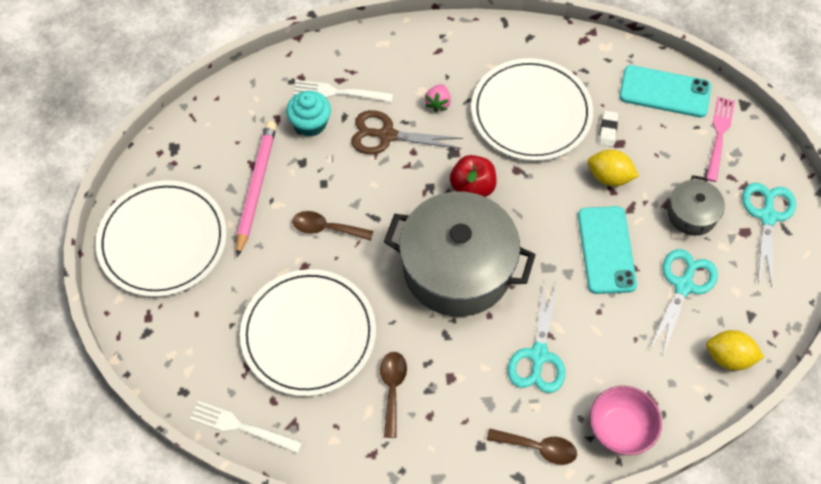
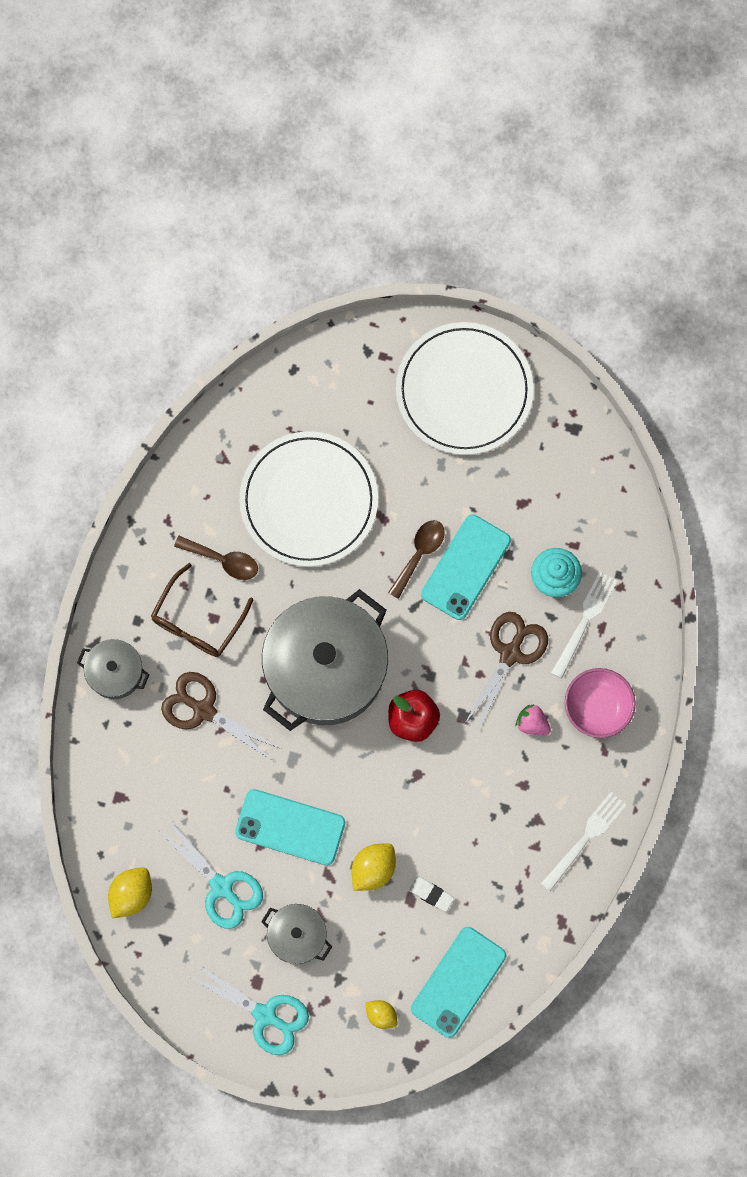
camera: 110 degrees right, 15 degrees up
(241, 427) = (238, 412): white fork -> white fork (585, 837)
(256, 187) = (494, 499): pink pencil -> none
(325, 190) = (465, 567): none -> turquoise phone
(458, 391) = (197, 621): none -> brown glasses
(531, 112) = (484, 820): white plate -> none
(538, 355) = (204, 710): turquoise scissors -> brown scissors
(538, 448) = (115, 672): brown spoon -> grey pot
(620, 428) = (103, 756): pink bowl -> pink bowl (597, 707)
(719, 135) = (381, 1015): pink fork -> yellow lemon

